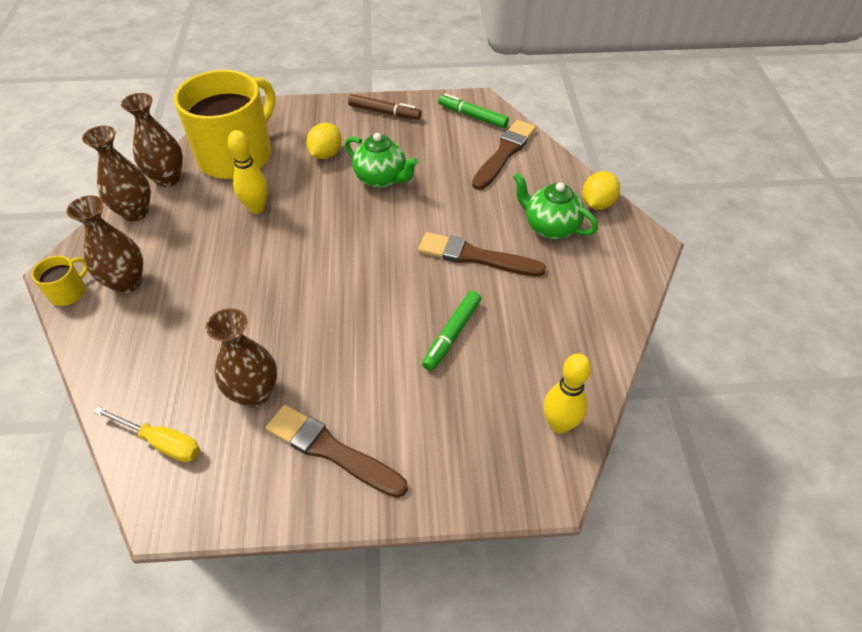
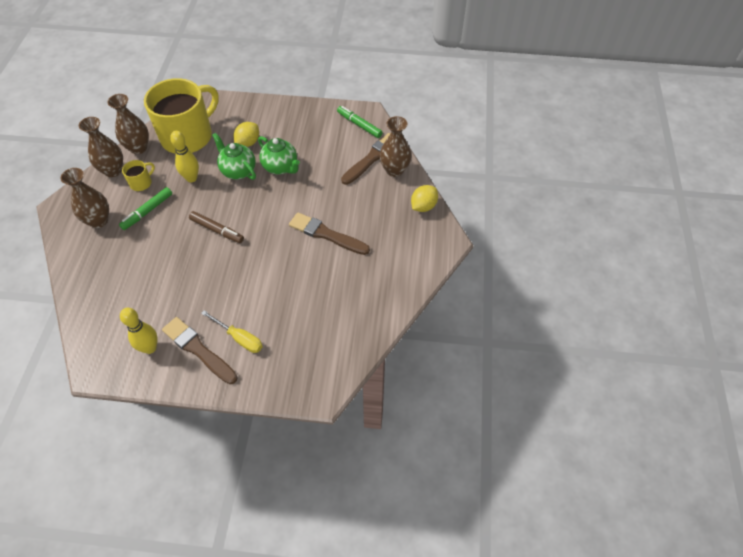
camera: 10 degrees right, 5 degrees up
(69, 292) = (62, 222): yellow mug -> yellow mug (141, 183)
(162, 442) = (100, 328): yellow screwdriver -> yellow screwdriver (239, 338)
(254, 393) = (161, 306): brown vase -> brown vase (394, 170)
(384, 112) = (297, 114): brown marker -> brown marker (217, 230)
(452, 334) = (294, 286): green marker -> green marker (148, 211)
(550, 227) = (384, 220): green teapot -> green teapot (238, 171)
(559, 424) = (341, 356): yellow bowling pin -> yellow bowling pin (150, 348)

